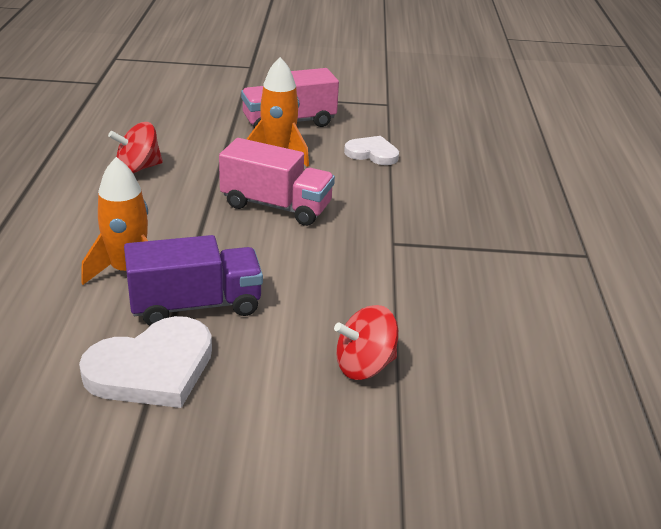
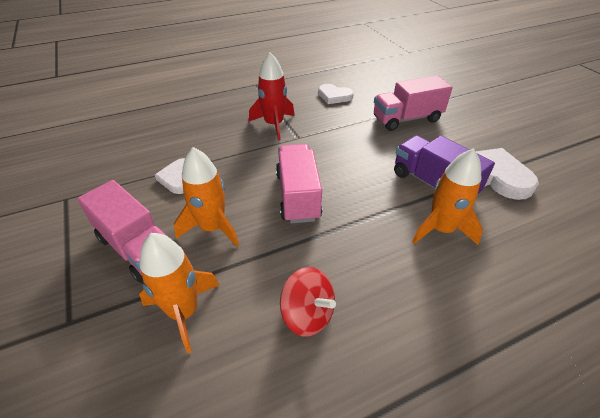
camera: 115 degrees left, 10 degrees up
(202, 128) = (184, 312): none -> orange rocket
(364, 365) = (406, 119): red spinning top -> pink truck
(440, 234) = (274, 125): none -> red rocket
(498, 319) = (334, 96): none -> white heart

